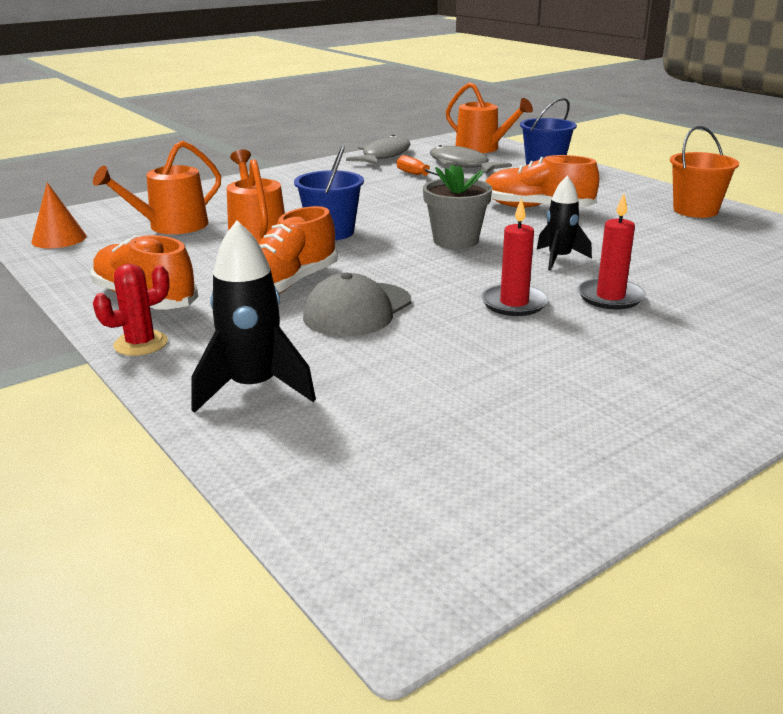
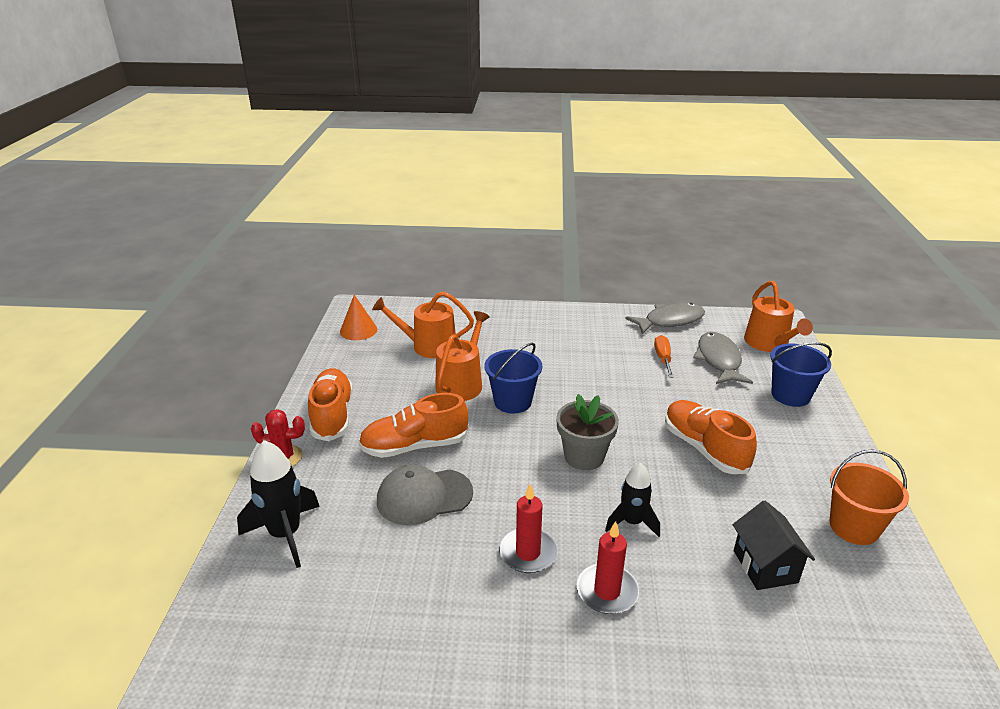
camera: 40 degrees right, 5 degrees up
(682, 245) = (765, 566): none -> black house

